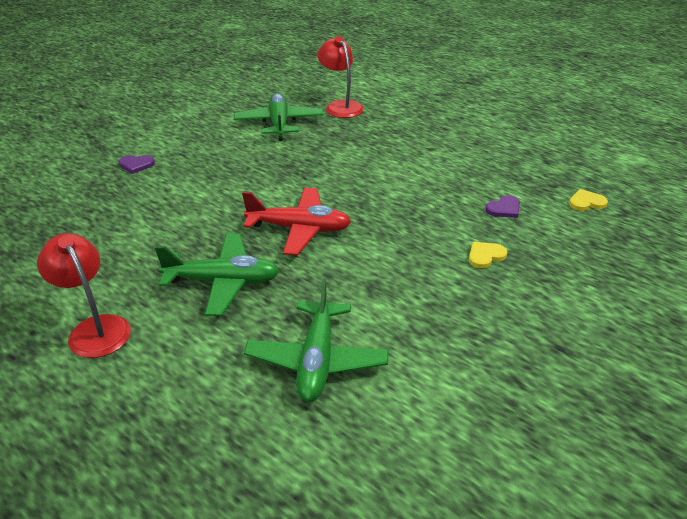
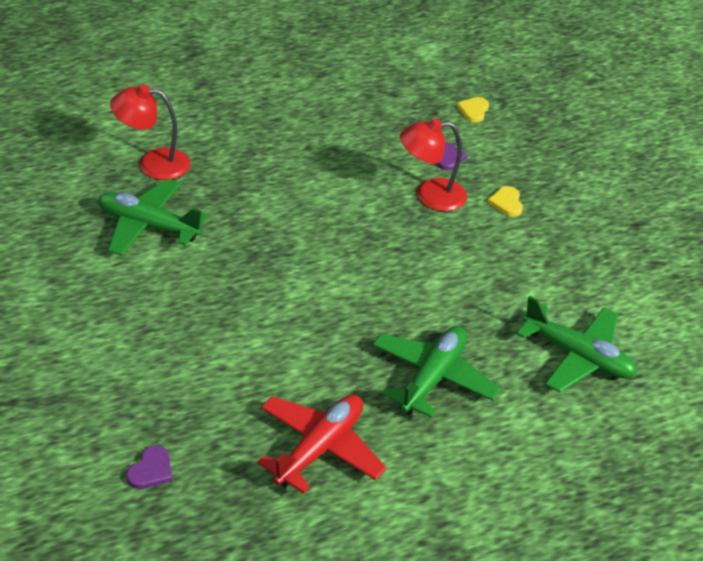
camera: 65 degrees left, 5 degrees up
(95, 328) = (446, 491): red lamp -> red lamp (430, 196)
(136, 165) = (138, 377): purple heart -> purple heart (151, 470)
(299, 229) = (382, 294): red plane -> red plane (319, 448)

